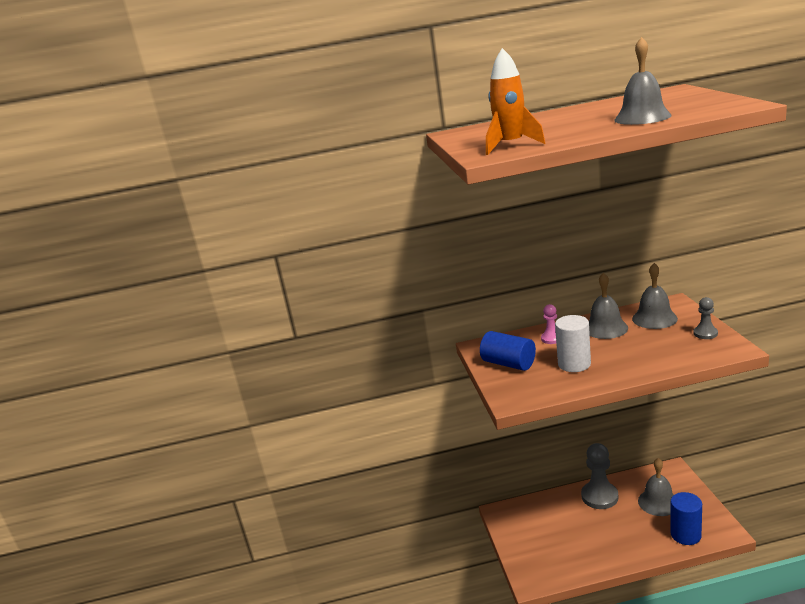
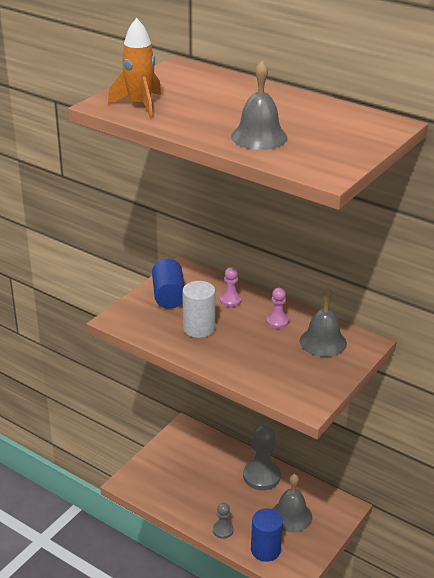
camera: 40 degrees right, 10 degrees up
(605, 328) = (277, 321): grey bell -> pink pawn
(705, 333) = (322, 380): grey pawn -> grey pawn (223, 530)

